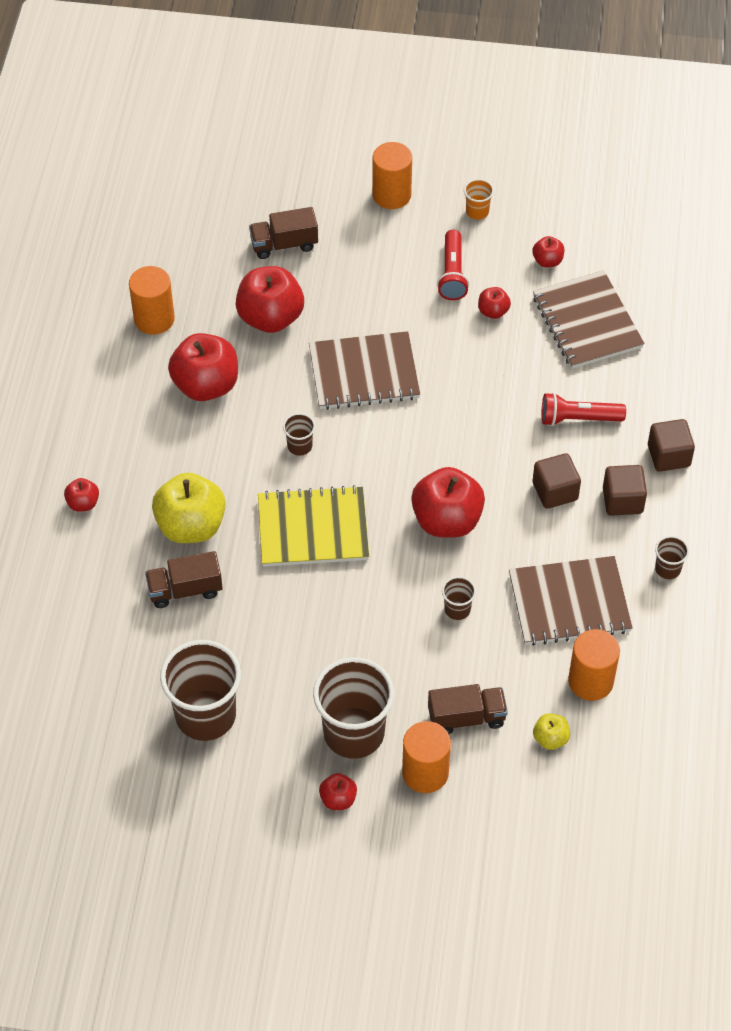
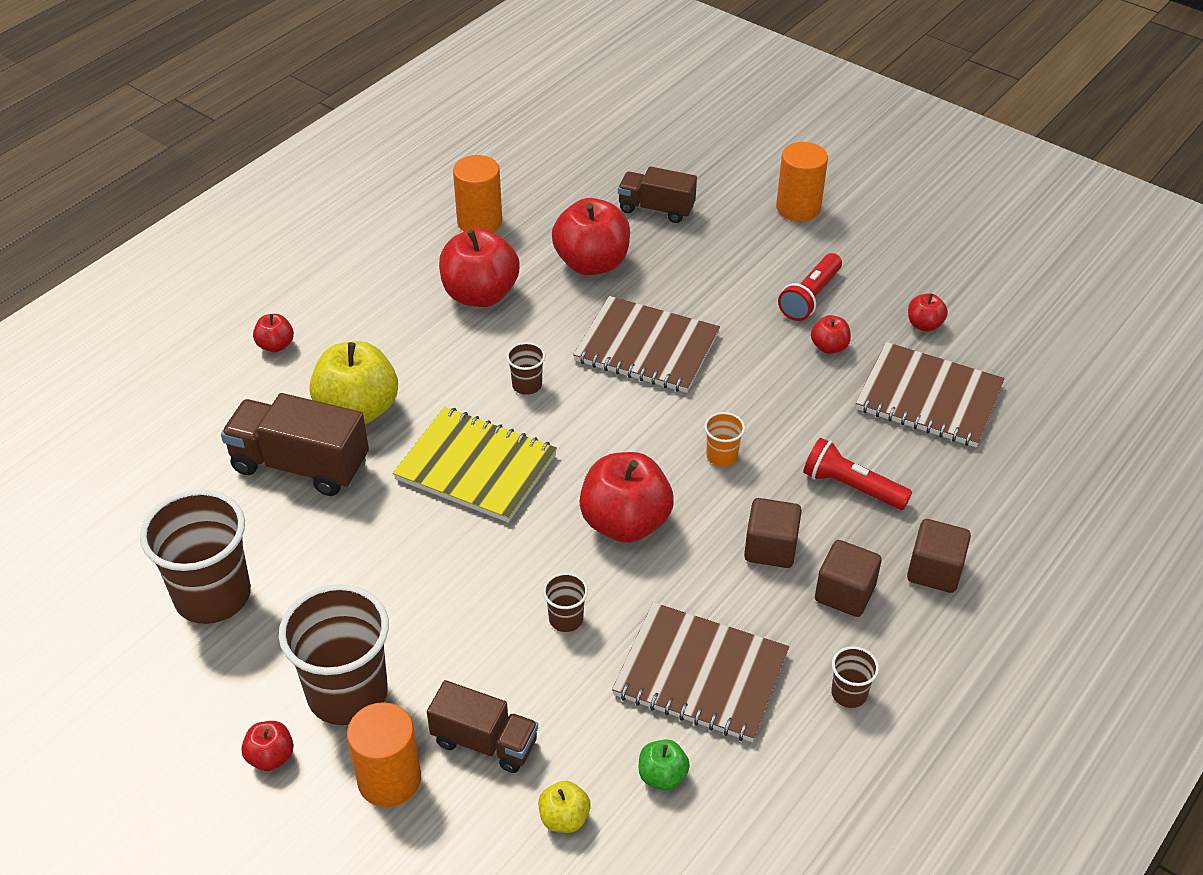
camera: 30 degrees right, 10 degrees down
(185, 590) = (300, 465): brown truck -> brown truck, size x1.52
(477, 211) = (878, 254): orange cup -> orange cup (721, 456)
(587, 322) = (929, 398): brown notebook -> brown notebook turned 75 degrees counterclockwise
(590, 681) = (662, 776): orange cylinder -> green apple

